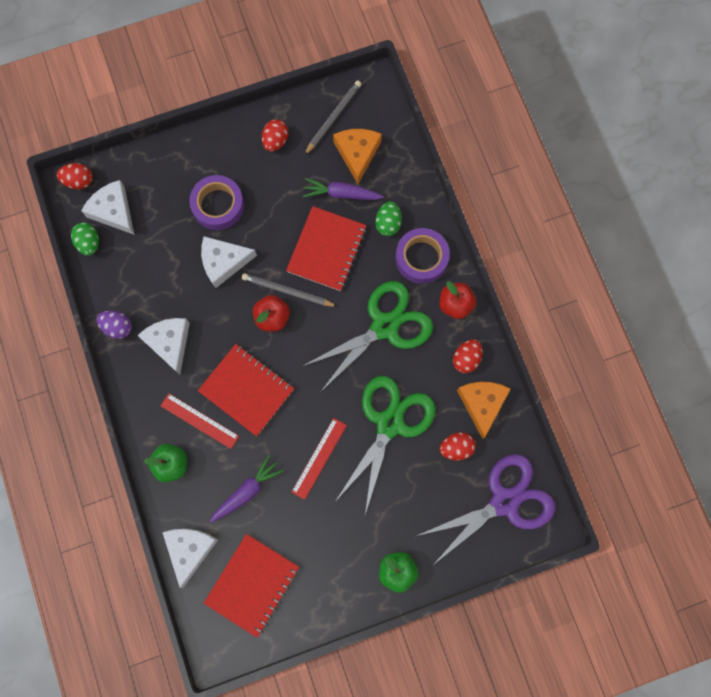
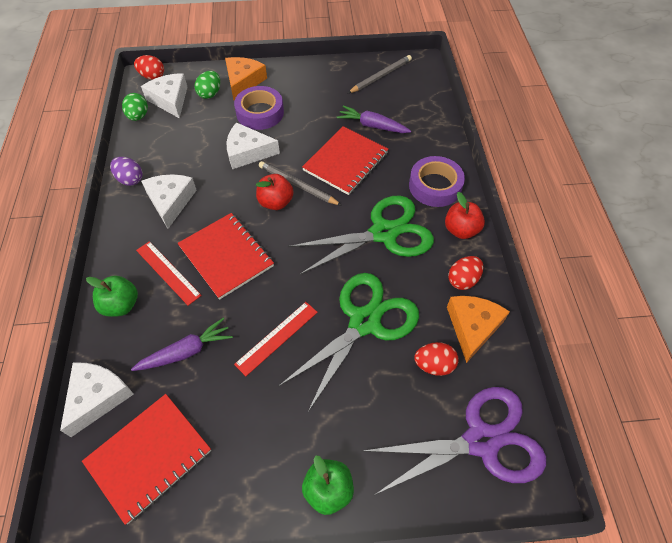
camera: 15 degrees right, 20 degrees down
(275, 141) = (326, 81): red egg -> none
(357, 154) = (395, 102): orange cheese -> orange cheese (243, 82)
(388, 223) = (409, 154): green egg -> green egg (210, 94)

